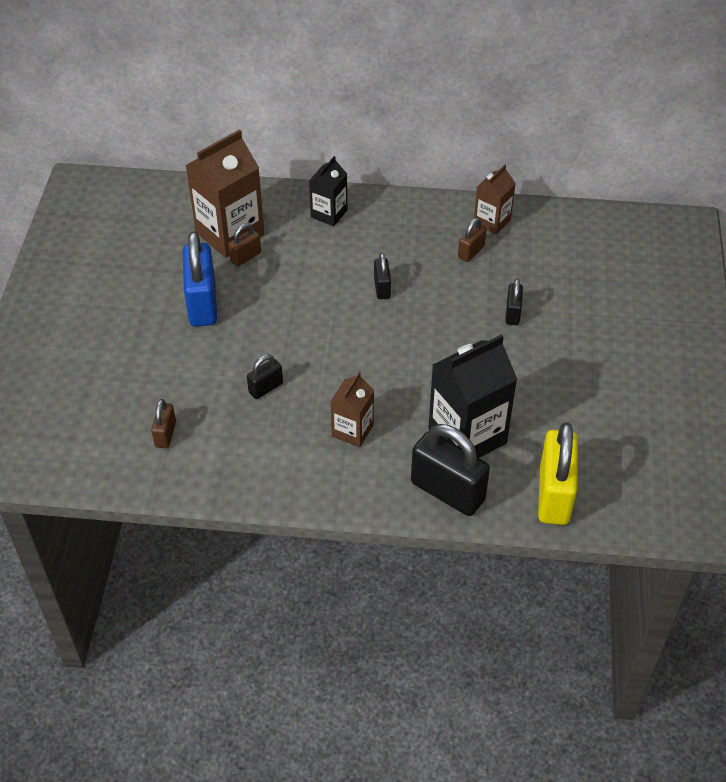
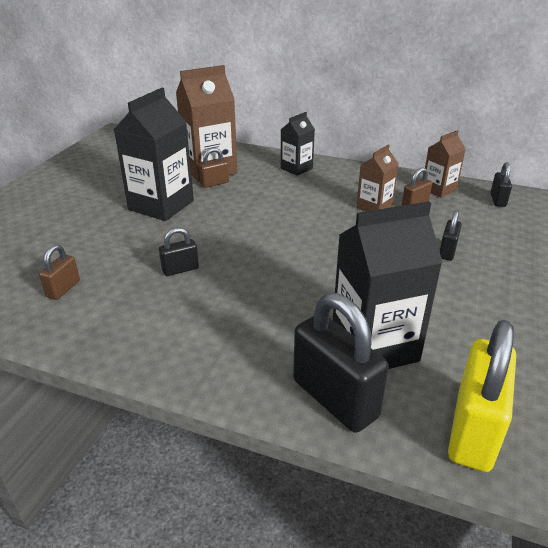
camera: 15 degrees right, 15 degrees down
(202, 303) = (161, 205): blue padlock -> black carton
(352, 431) = (248, 318): brown carton -> brown carton (374, 207)
(382, 288) = (324, 217): black padlock -> black padlock (498, 200)

